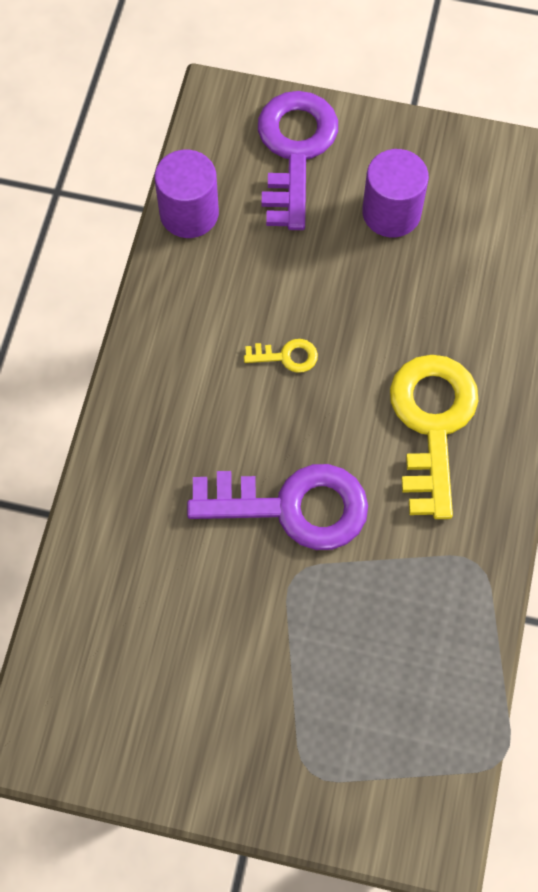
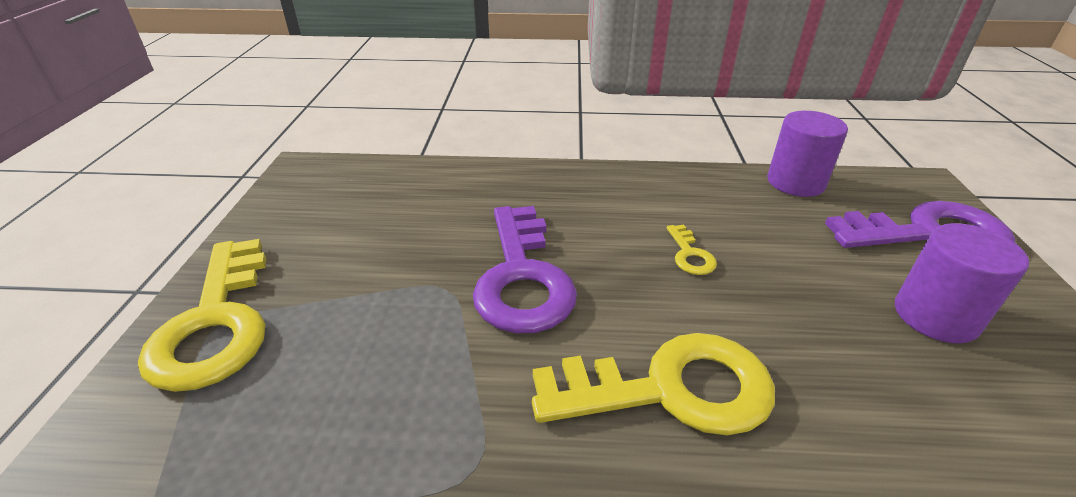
camera: 80 degrees right, 30 degrees down
(308, 776) = (215, 323): none -> yellow key

